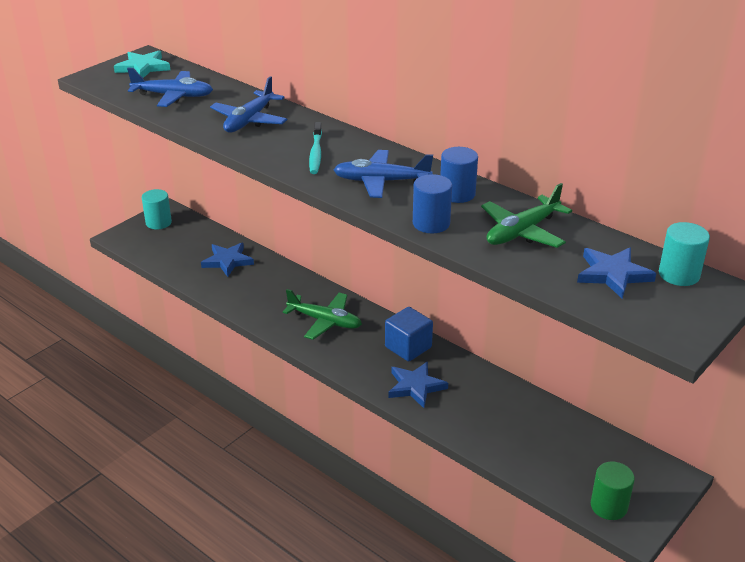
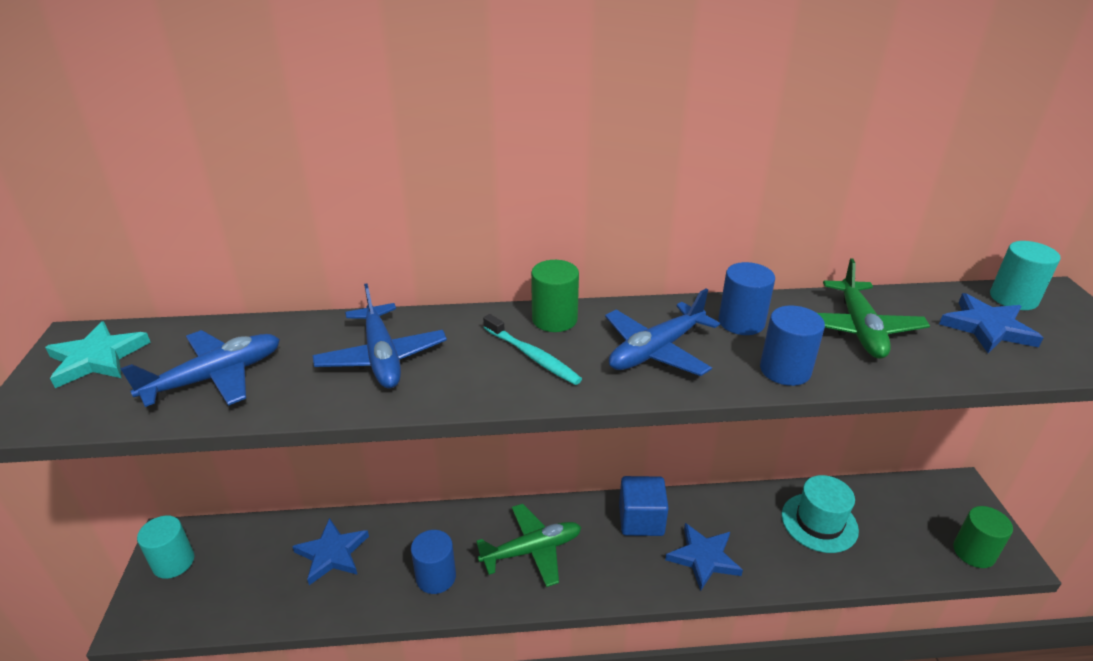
camera: 45 degrees left, 0 degrees up
(261, 301) = (436, 577): none -> blue cylinder
(358, 144) = (554, 319): none -> green cylinder
(522, 421) = (819, 522): none -> turquoise hat

